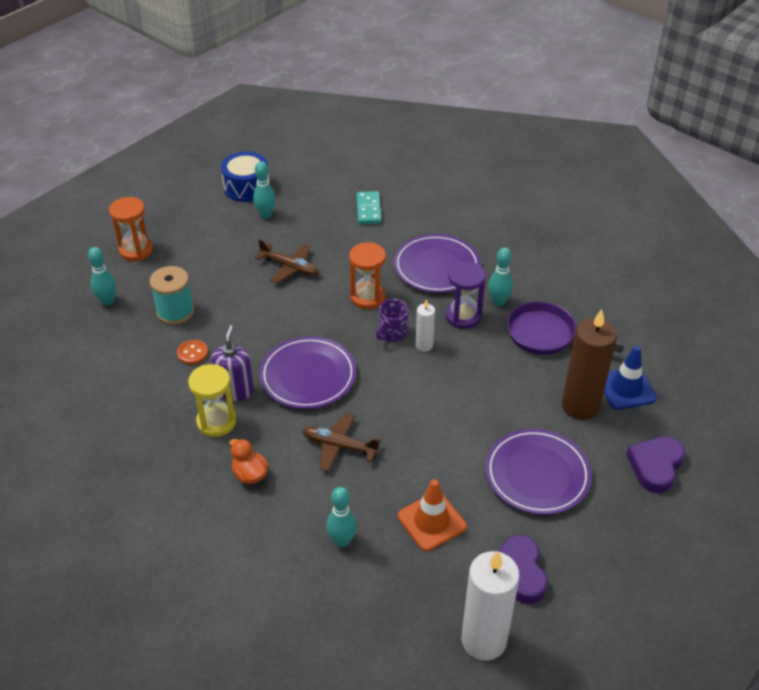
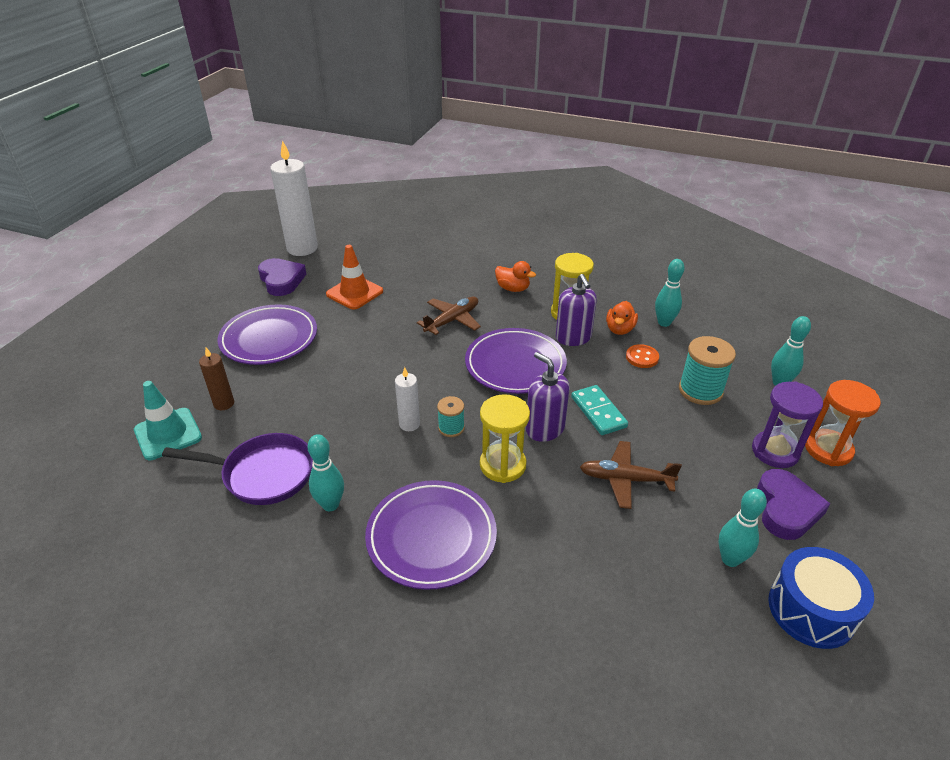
camera: 160 degrees right, 5 degrees down
(184, 388) = (619, 329): none -> orange duck
(320, 314) = (545, 429): none -> purple soap dispenser
(339, 446) = (452, 320): brown plane -> brown plane turned 45 degrees counterclockwise
(342, 541) = (418, 270): turquoise bowling pin -> turquoise bowling pin (664, 322)
(367, 297) = (502, 465): orange hourglass -> yellow hourglass
(368, 210) = (586, 623): turquoise domino -> turquoise domino (598, 412)
(392, 333) = (451, 428): purple mug -> turquoise spool
(463, 316) = (373, 471): purple hourglass -> purple hourglass (775, 451)
(580, 406) = (224, 403): brown candle -> brown candle, size x0.50
(626, 388) = (168, 434): blue traffic cone -> turquoise traffic cone
(655, 466) = (152, 369): purple heart -> purple heart (786, 509)

